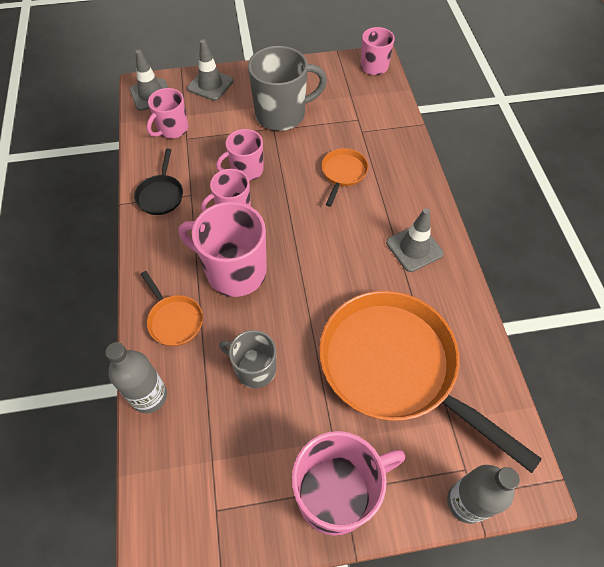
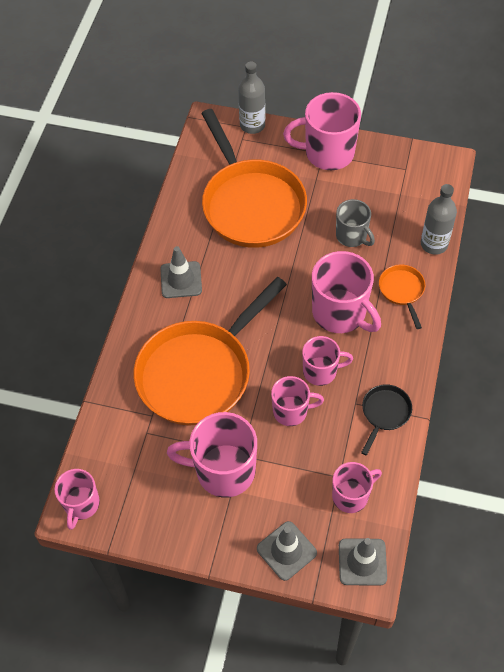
camera: 155 degrees left, 0 degrees up
(282, 114) = (223, 471): grey mug -> pink mug
(343, 173) = (199, 372): orange pan -> orange pan, size x2.36

